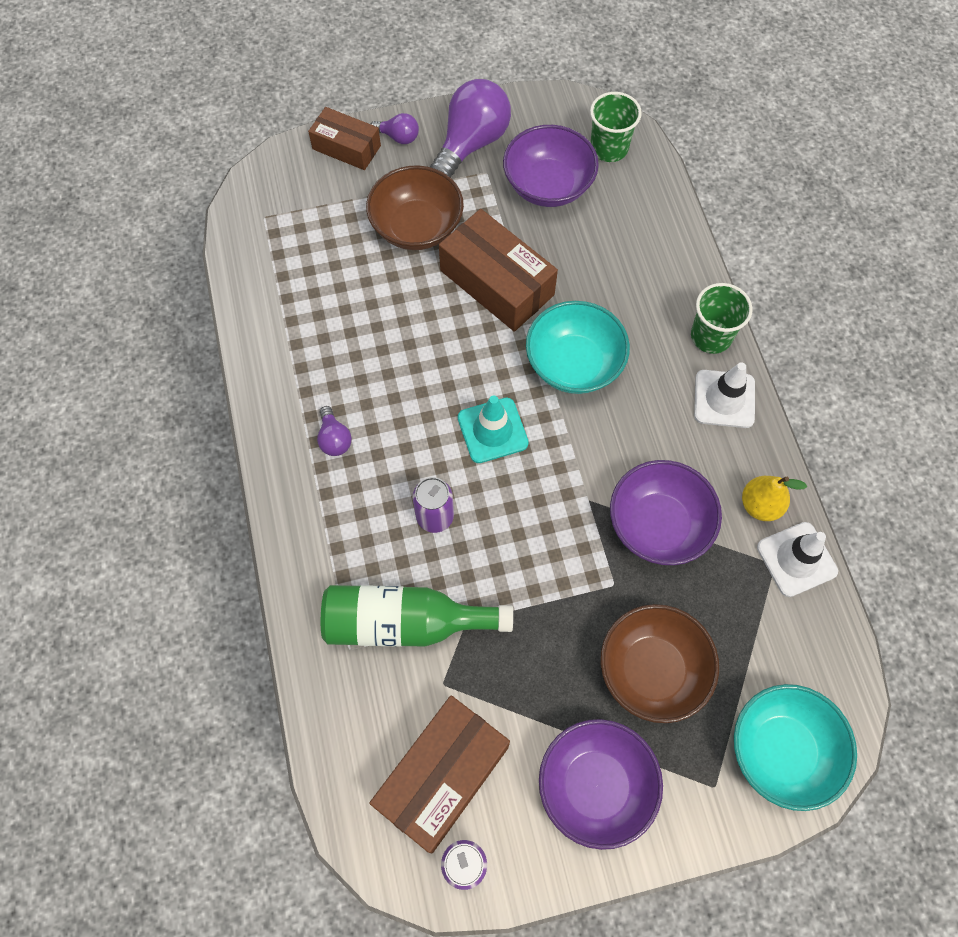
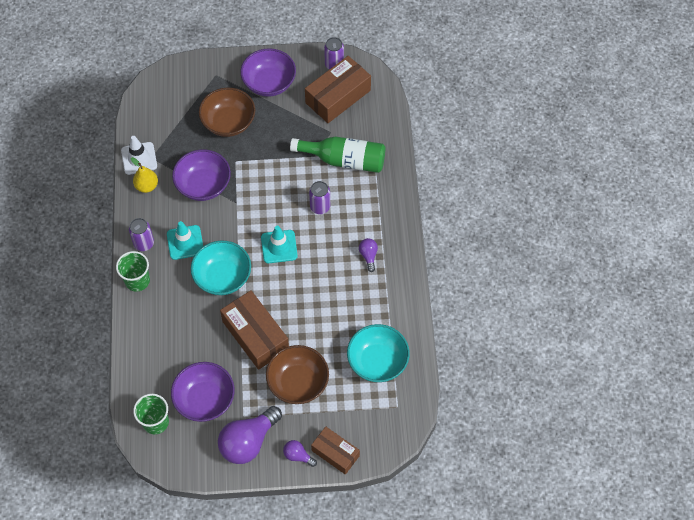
camera: 170 degrees left, 5 degrees down
(655, 412) = (185, 242): none -> turquoise traffic cone
(724, 399) = (144, 243): white traffic cone -> purple can
(781, 751) = (180, 83): turquoise bowl -> turquoise bowl (377, 361)

